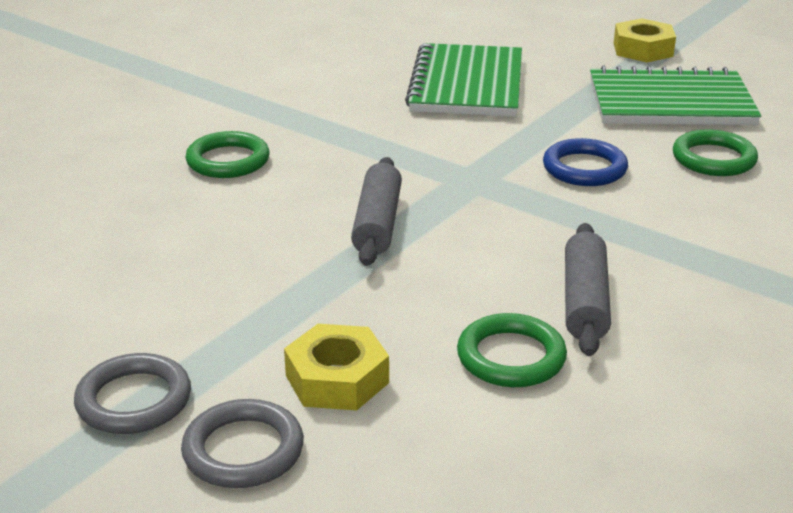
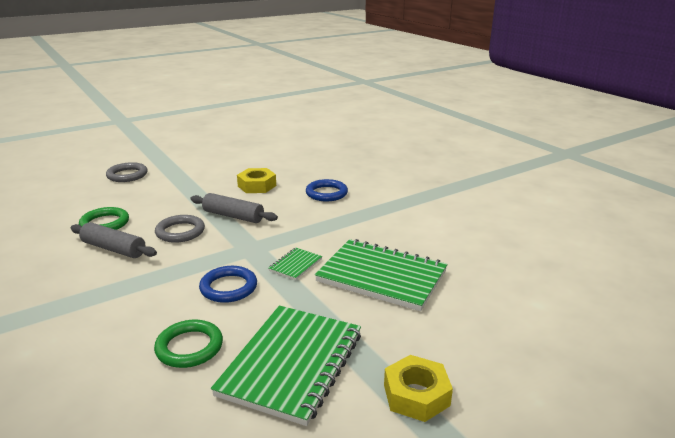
camera: 110 degrees right, 5 degrees down
(134, 400) = (172, 164): grey ring -> grey ring (180, 232)
(228, 160) = (326, 193): green ring -> blue ring
(337, 379) = (139, 192): yellow nut -> yellow nut (257, 186)
(488, 138) = (295, 265): none -> green notebook

